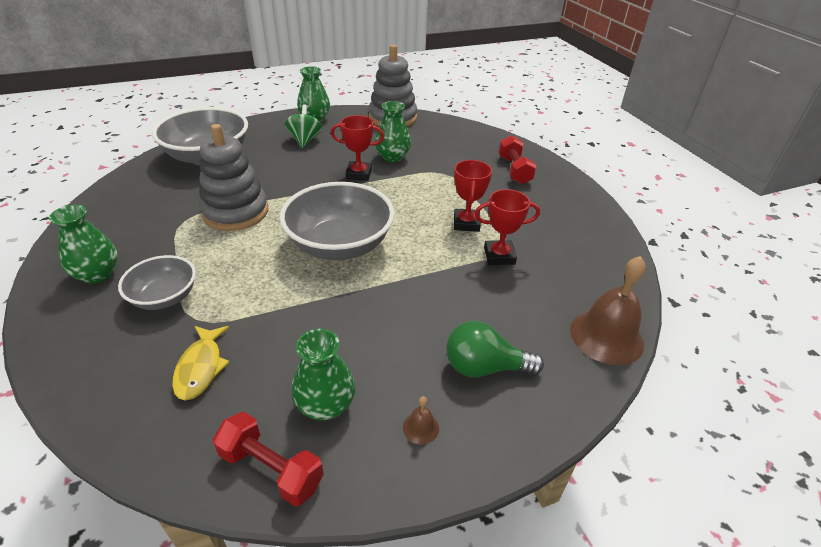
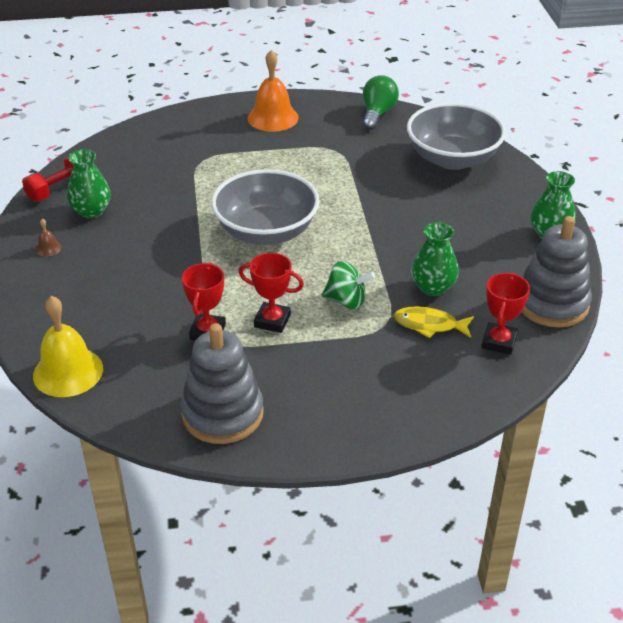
camera: 105 degrees right, 0 degrees up
(97, 274) = (273, 118): green vase -> orange bell
(165, 297) = (233, 146): grey bowl -> none
(200, 368) = (153, 163): yellow fish -> yellow fish (429, 325)
(235, 212) = (340, 175): grey stacking toy -> grey stacking toy (222, 414)
(305, 140) = (486, 223): green spinning top -> green spinning top (346, 301)
(359, 174) = (396, 256): red trophy -> red trophy (499, 342)
(484, 367) = (79, 289): green light bulb -> green light bulb (377, 114)
(514, 170) = (379, 393): red dumbbell -> none
(606, 336) = (68, 372): brown bell -> yellow bell

